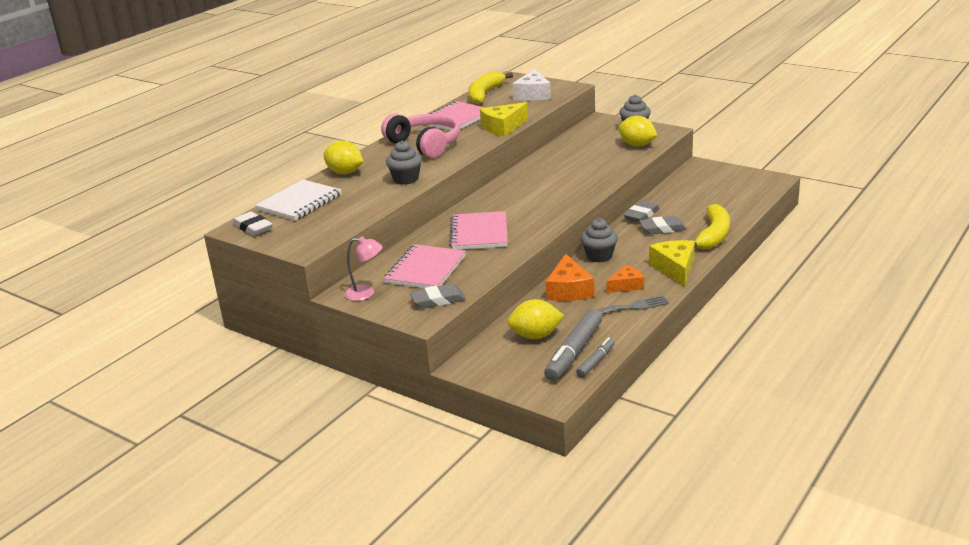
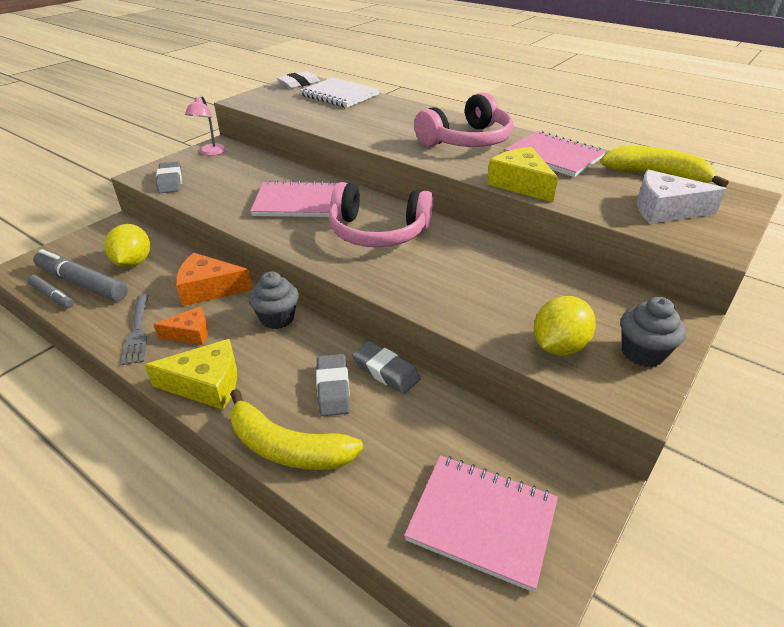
camera: 90 degrees right, 10 degrees up
(345, 172) = (400, 108): yellow lemon -> none
(406, 179) = (370, 132): grey cupcake -> none
(425, 269) = (234, 176): pink notebook -> pink notebook (482, 521)
(525, 197) = (378, 232): none -> pink headphones
(626, 285) = (190, 333): orange cheese -> orange cheese turned 75 degrees counterclockwise

